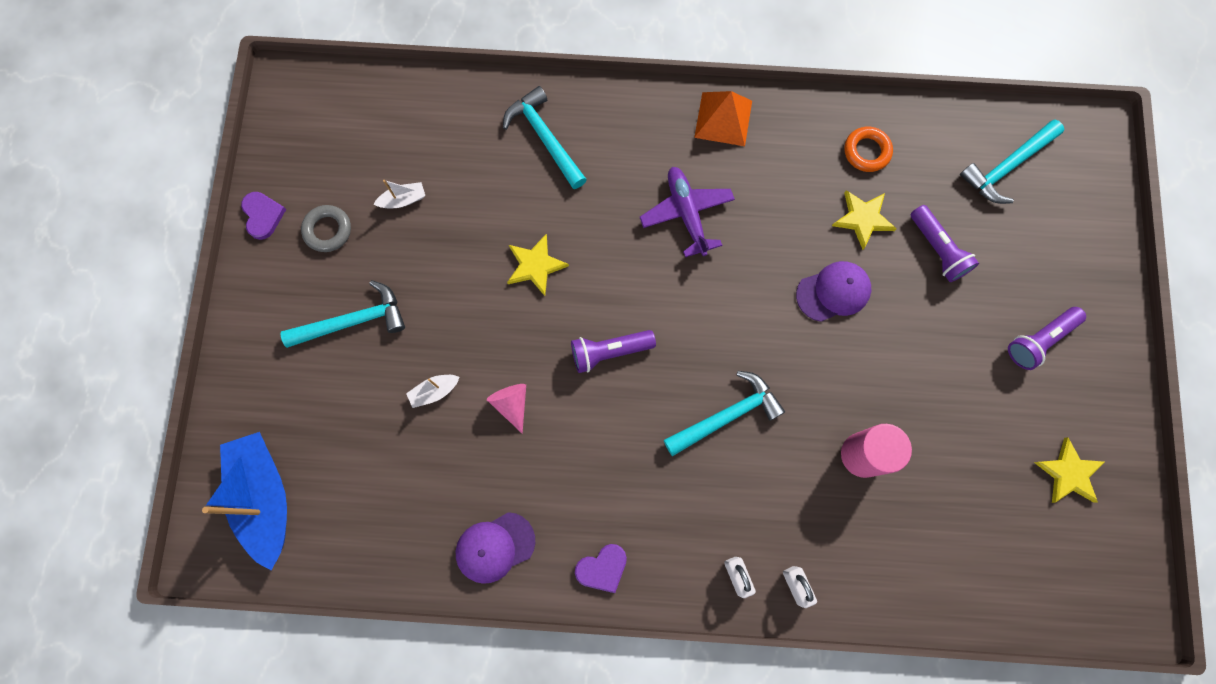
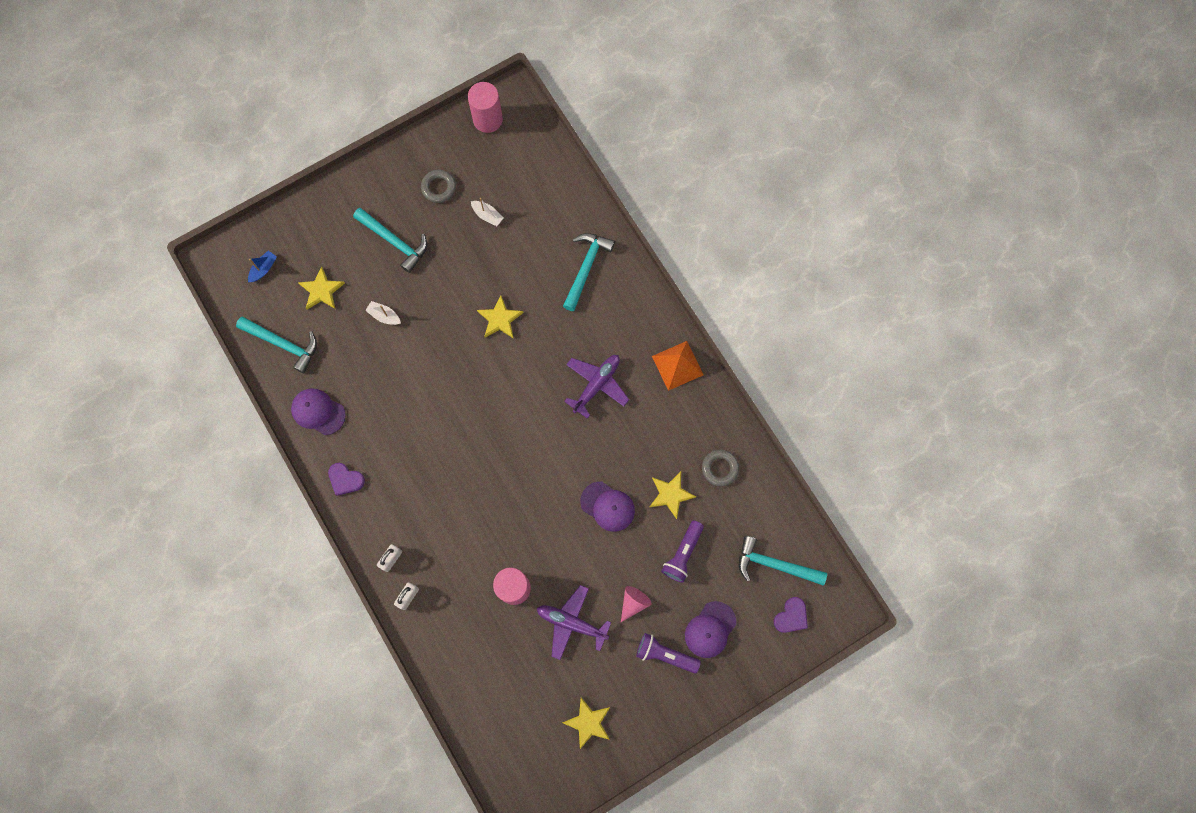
camera: 55 degrees right, 0 degrees up
(263, 215) = (422, 146): purple heart -> purple heart (791, 616)
(265, 497) = (263, 269): blue boat -> blue boat, size x0.42
(290, 126) = (487, 119): none -> pink cylinder
(347, 445) = (321, 290): none -> yellow star
(511, 404) = (406, 364): pink cone -> pink cone (633, 602)
(609, 352) = (476, 398): purple flashlight -> none
(726, 415) = (483, 492): turquoise hammer -> turquoise hammer (283, 344)
(866, 151) = (720, 468): orange ring -> grey ring
(942, 417) = (571, 623): none -> purple plane
(1039, 276) = (710, 629): none -> purple cap

